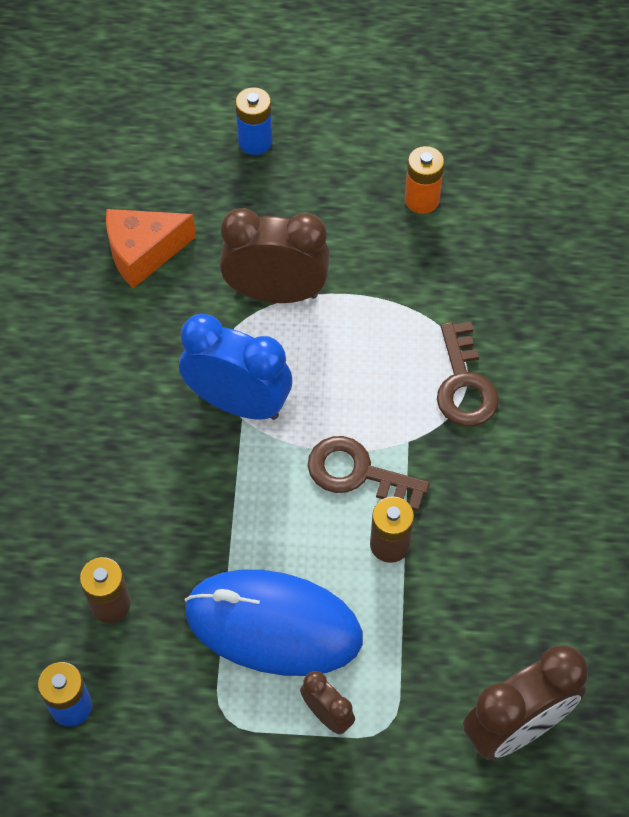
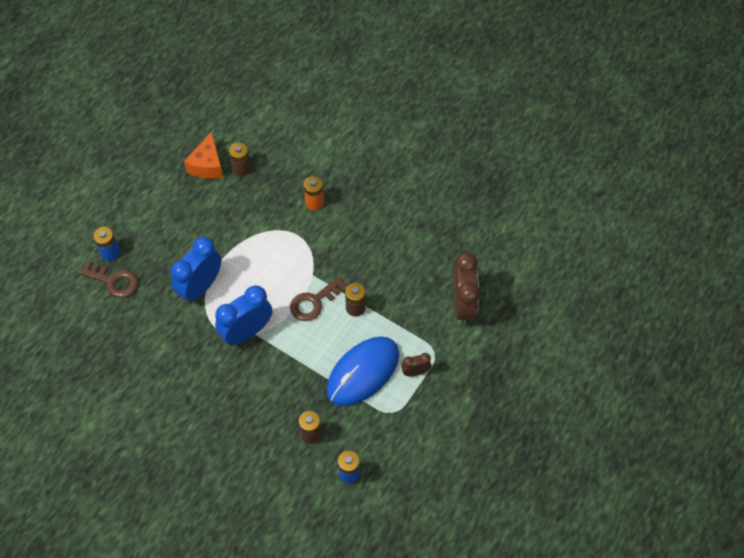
camera: 60 degrees left, 0 degrees up
(143, 253) = (137, 332): orange cheese -> orange cheese (207, 165)
(276, 293) = (201, 287): brown clock -> blue clock
(422, 200) = (195, 202): orange battery -> orange battery (314, 202)
(464, 384) = (300, 238): brown key -> brown key (114, 281)
(531, 227) = (242, 169): none -> brown battery

